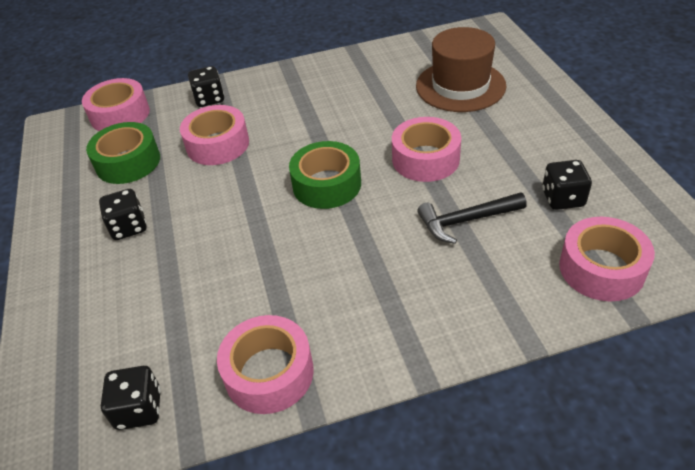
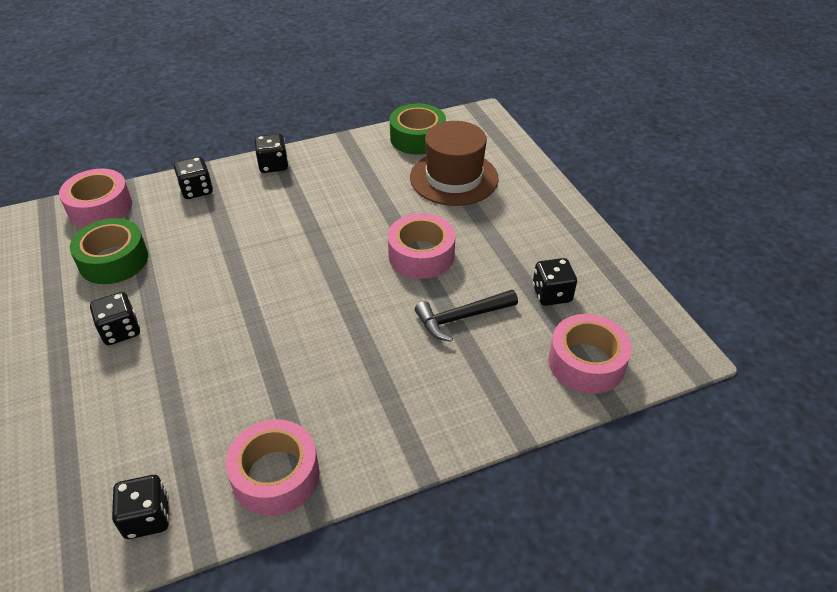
camera: 10 degrees left, 0 degrees up
(217, 144) = (209, 240): pink tape -> none
(283, 76) = (273, 165): none -> black dice
(327, 184) = (324, 283): green tape -> green tape (417, 138)

